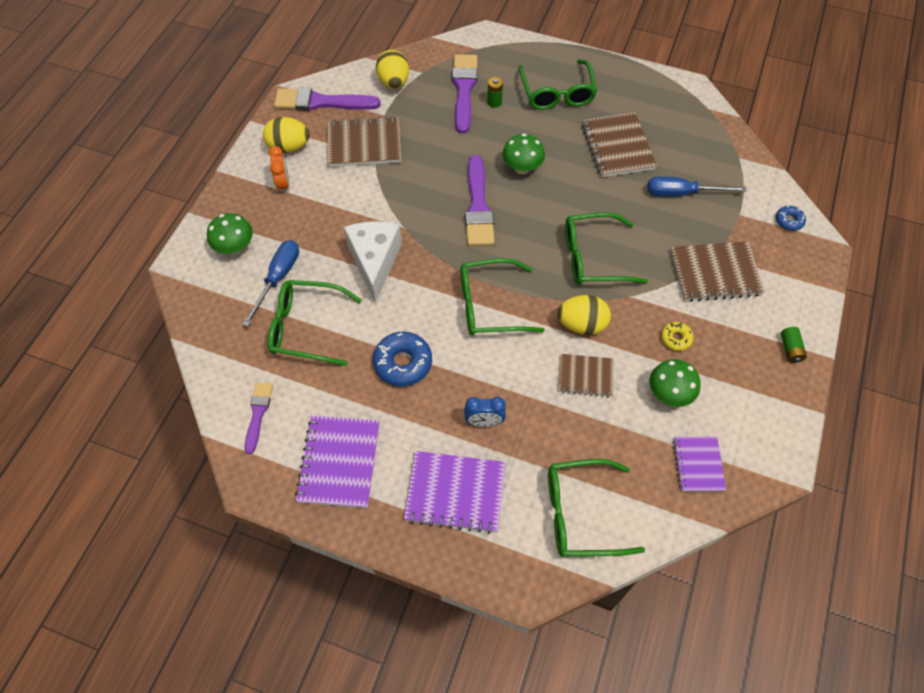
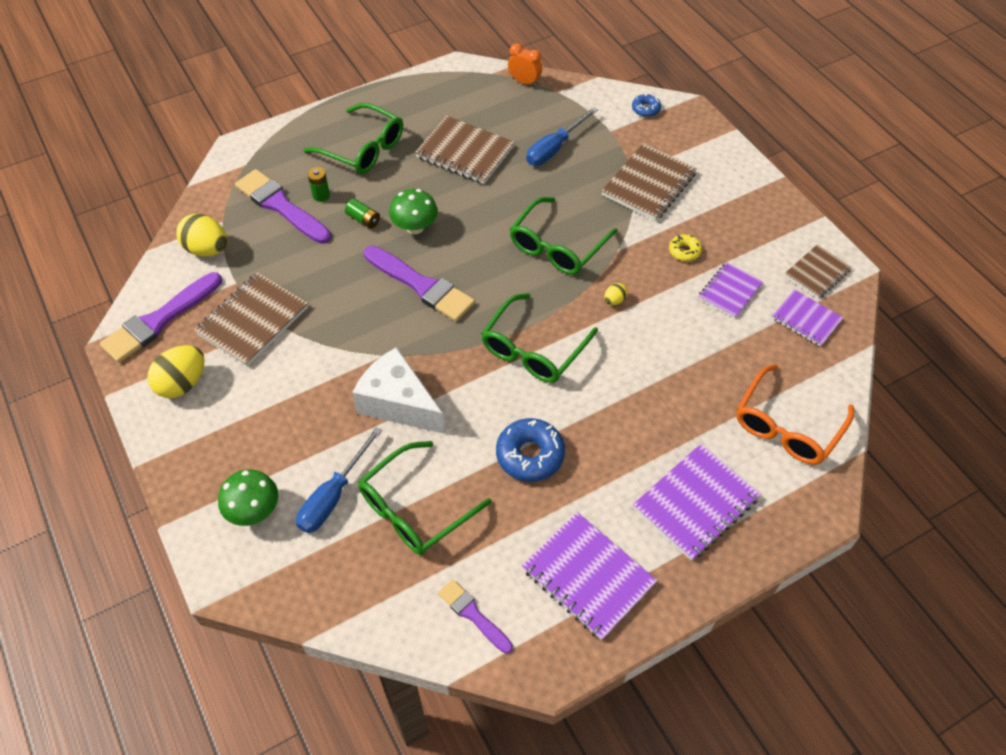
camera: 50 degrees left, 5 degrees down
(278, 278) = (333, 496): blue screwdriver -> blue screwdriver turned 120 degrees counterclockwise
(283, 184) = (223, 418): orange clock -> orange clock (524, 82)
(484, 422) = (645, 434): blue clock -> none
(581, 325) = (614, 300): yellow egg -> yellow egg, size x0.48
(581, 513) = (787, 425): green glasses -> orange glasses
(585, 376) = (665, 333): brown notebook -> brown notebook (817, 273)
(669, 393) = (729, 291): green mushroom -> purple notebook
(790, 349) = (756, 193): green battery -> green battery (363, 219)

